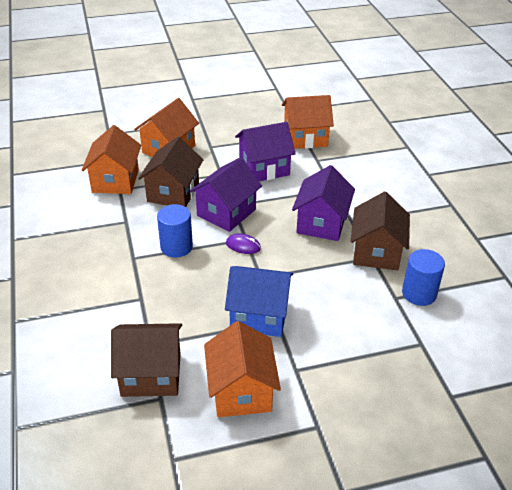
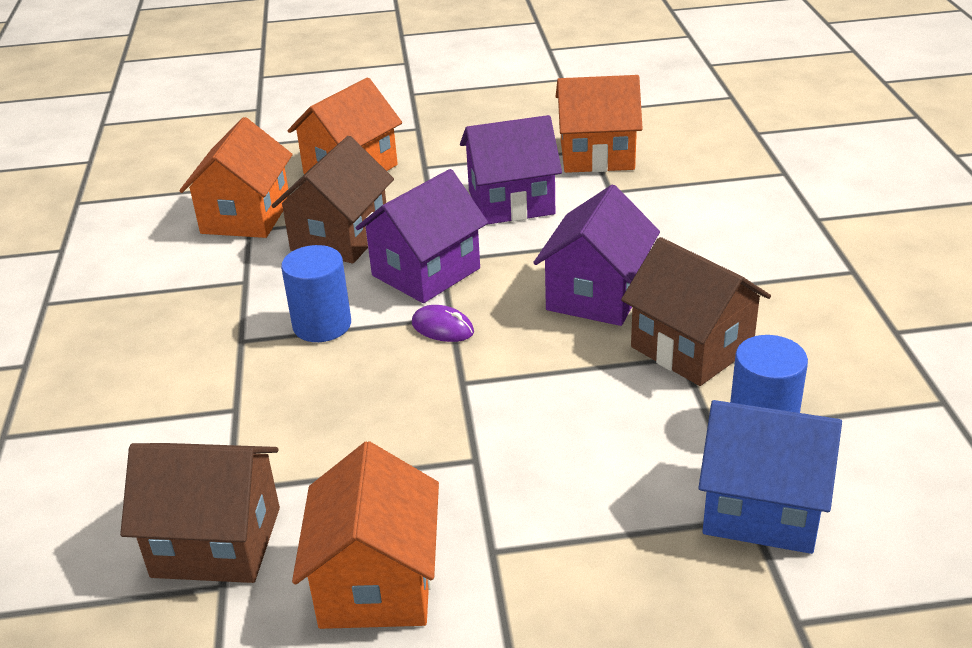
camera: 10 degrees right, 5 degrees down
(259, 316) = (443, 449): blue house -> blue house (762, 508)
(376, 252) = (691, 347): brown house -> brown house turned 60 degrees counterclockwise

